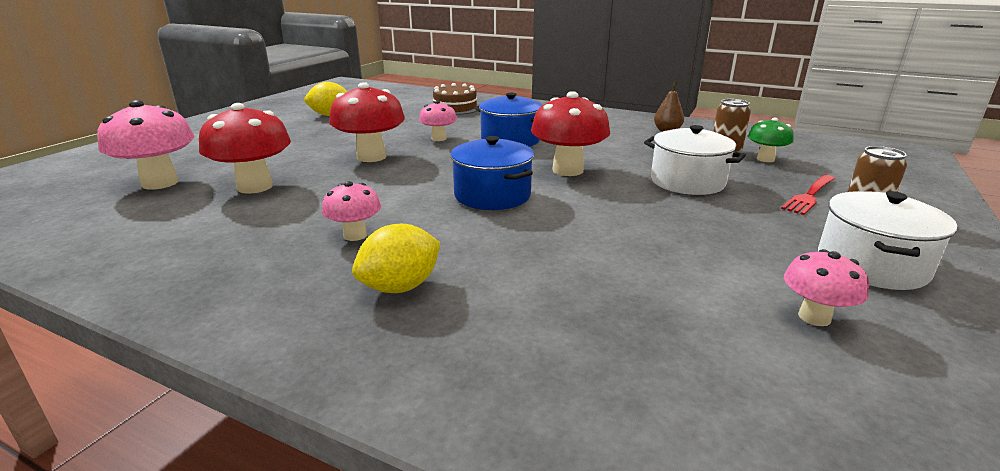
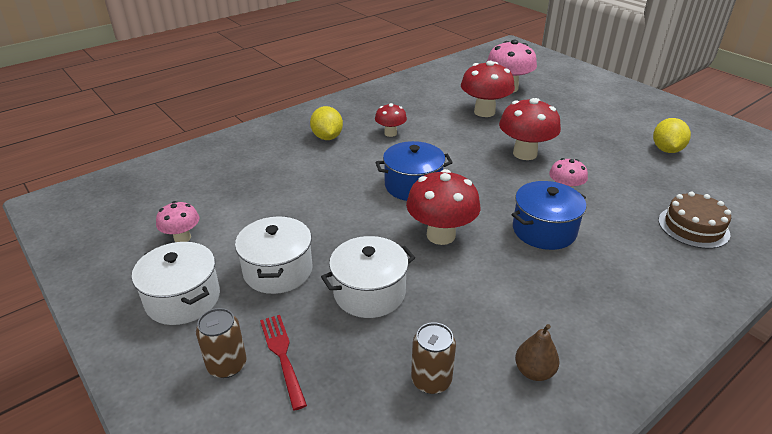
camera: 115 degrees right, 10 degrees up
(355, 235) = (390, 133): pink mushroom -> red mushroom
(737, 227) = (278, 270): none -> white pot
(765, 159) = (385, 399): green mushroom -> none

